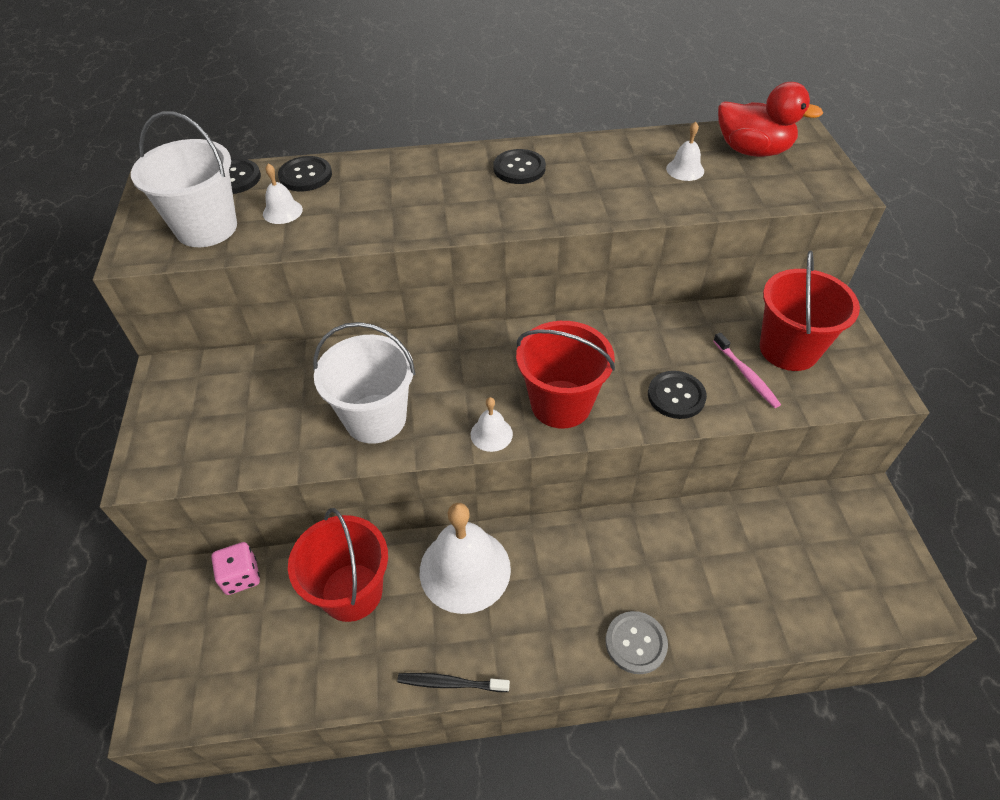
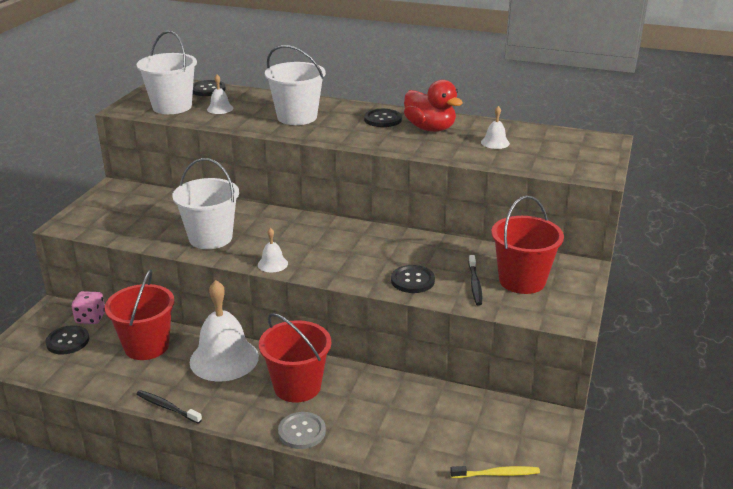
camera: 25 degrees right, 20 degrees down
(305, 175) = (249, 96): black button -> black button (68, 341)
(404, 196) = (297, 117): none -> white bucket
(561, 404) = (330, 263): red bucket -> red bucket (297, 386)
(746, 375) = (475, 284): pink toothbrush -> black toothbrush
(752, 150) = (557, 143): red duck -> red duck (430, 128)
(873, 603) = (497, 474): none -> yellow toothbrush

